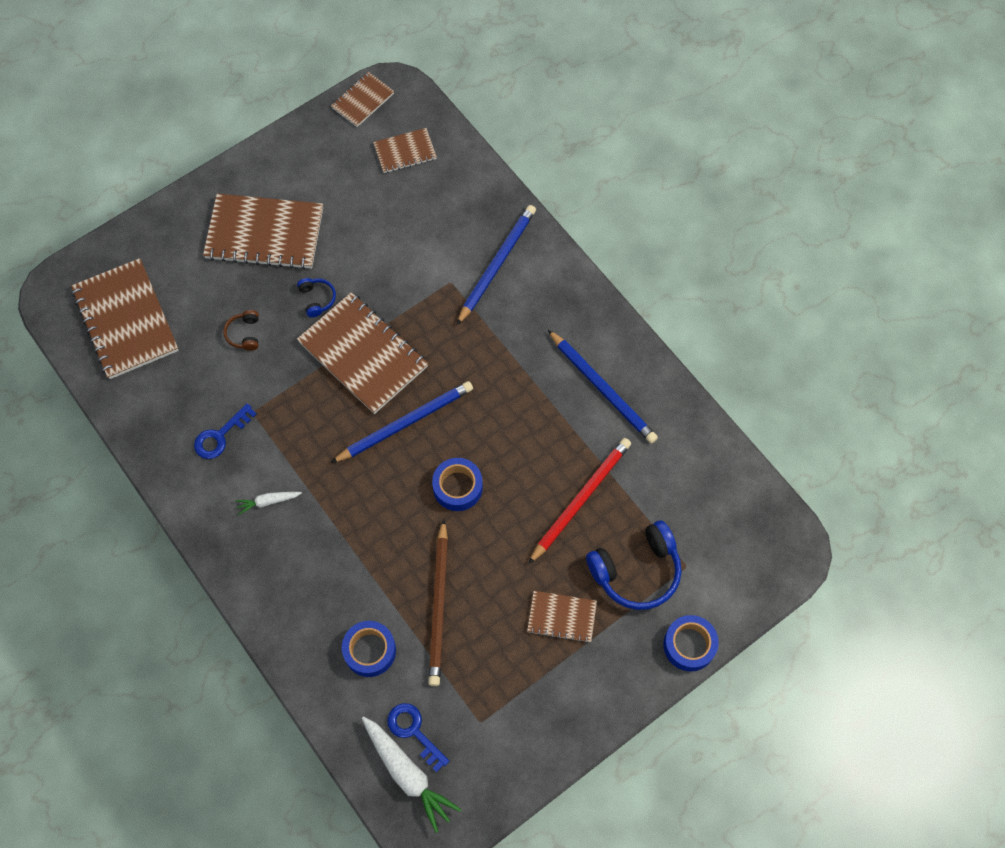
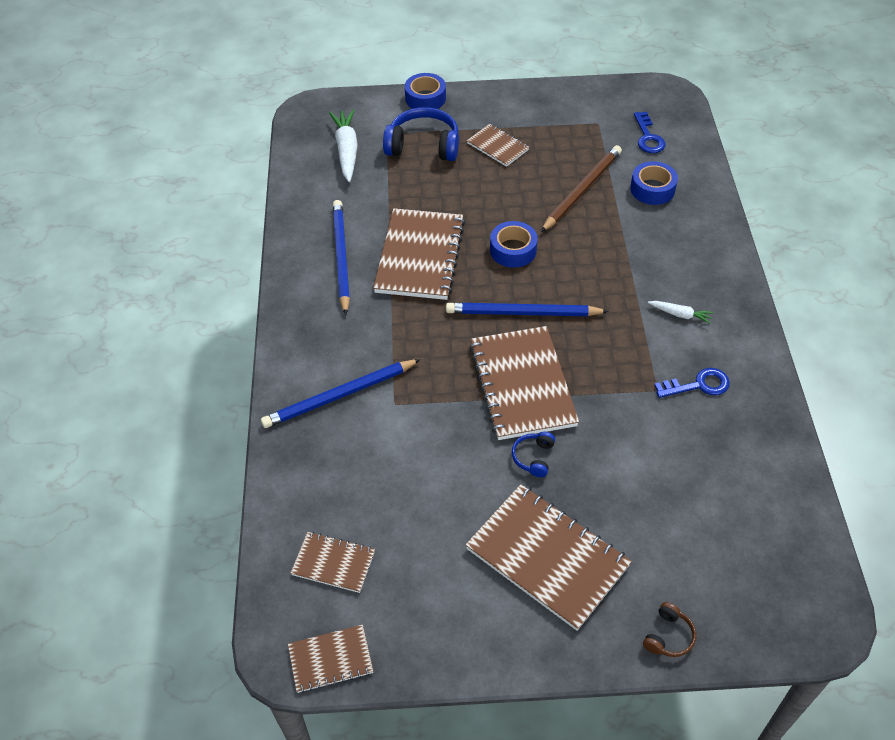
camera: 145 degrees left, 15 degrees down
(126, 320) = (750, 545): brown notebook -> brown notebook (420, 256)
(244, 334) = (627, 463): brown headphones -> brown headphones (668, 636)
(407, 774) = (666, 121): white carrot -> white carrot (346, 150)
(580, 499) = (425, 200): red pencil -> none

